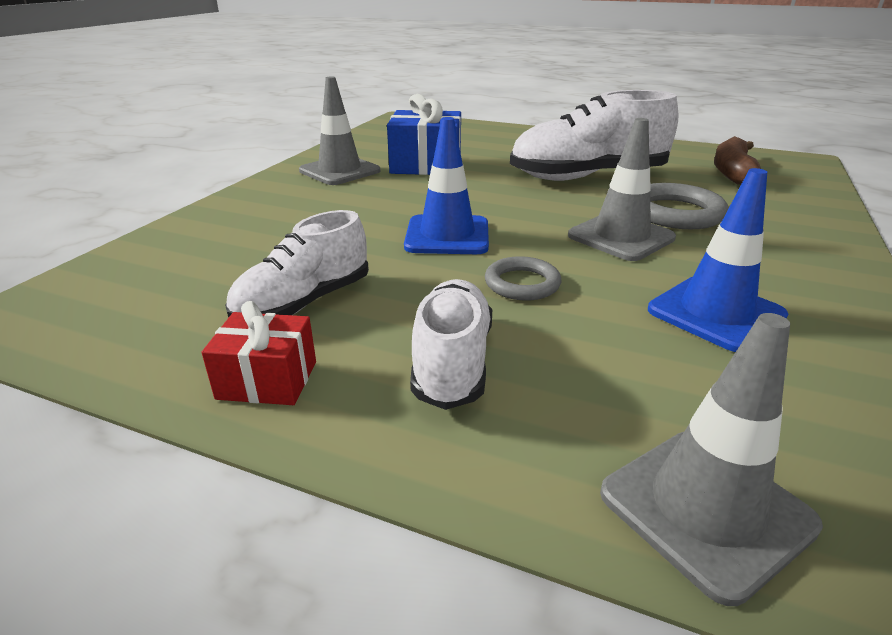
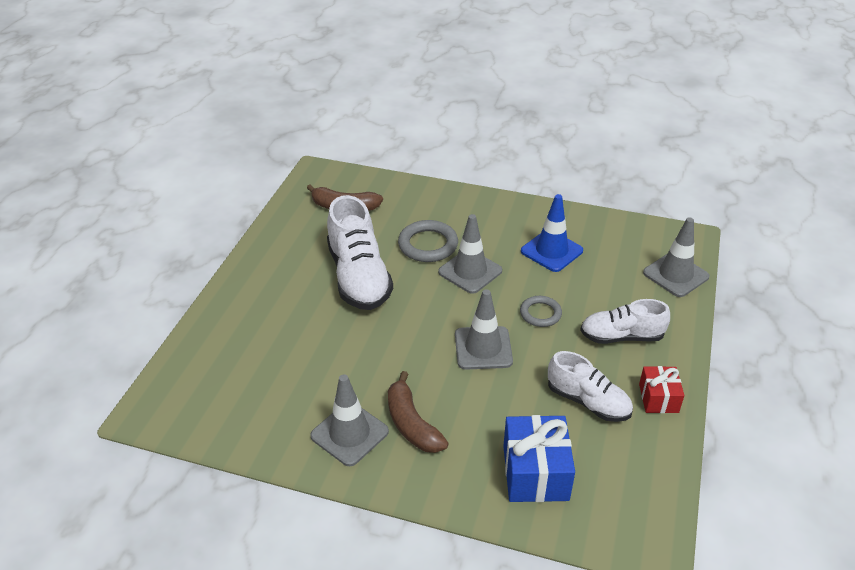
camera: 95 degrees left, 10 degrees up
(336, 194) = (412, 423): none -> brown banana
(426, 165) = (331, 373): blue gift -> blue gift (535, 472)
(447, 235) = (483, 348): blue traffic cone -> grey traffic cone

